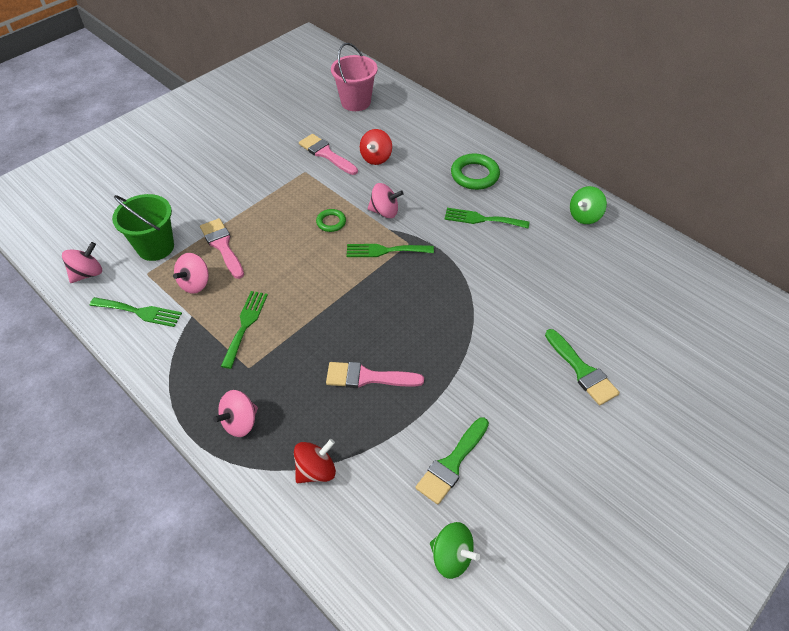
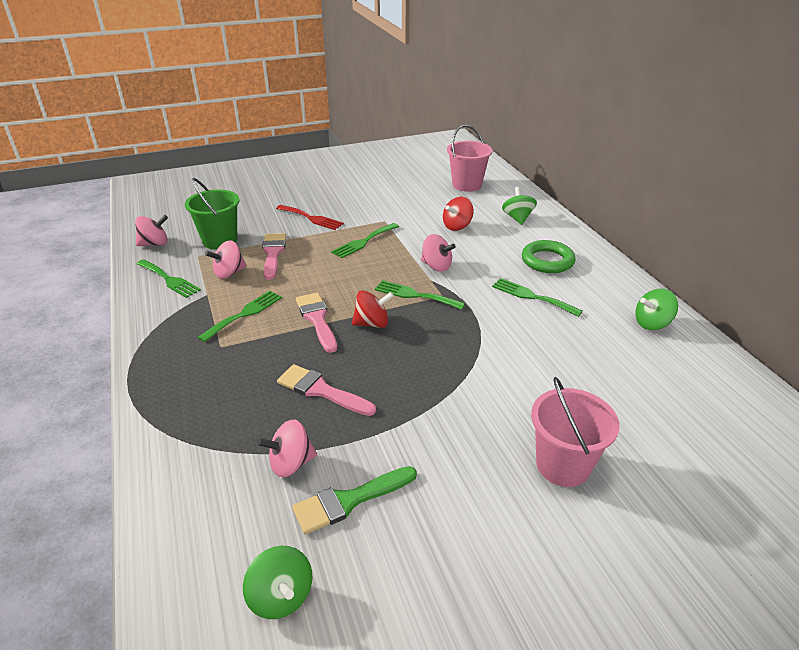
camera: 25 degrees right, 15 degrees down
(230, 189) = (311, 218): none -> red fork
(240, 422) = (177, 386): pink spinning top -> pink spinning top (291, 463)
(301, 203) = (363, 242): none -> green fork
(316, 470) = (210, 452): red spinning top -> red spinning top (372, 323)
(326, 154) = (413, 213): pink brush -> pink brush (317, 319)
(331, 222) = (380, 261): green ring -> none
(424, 132) = (517, 218): none -> green spinning top
(582, 370) = (563, 465): green brush -> pink bucket

